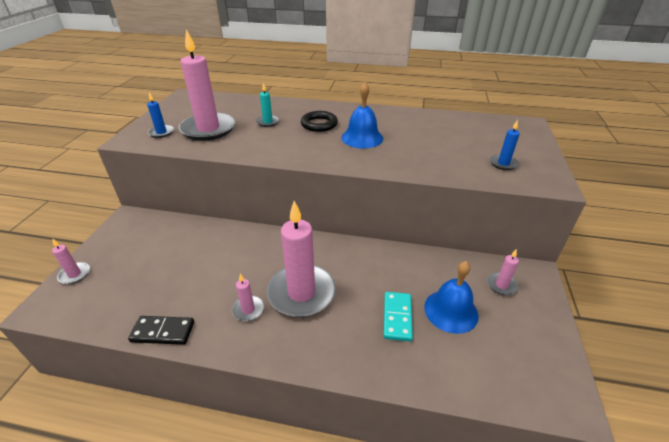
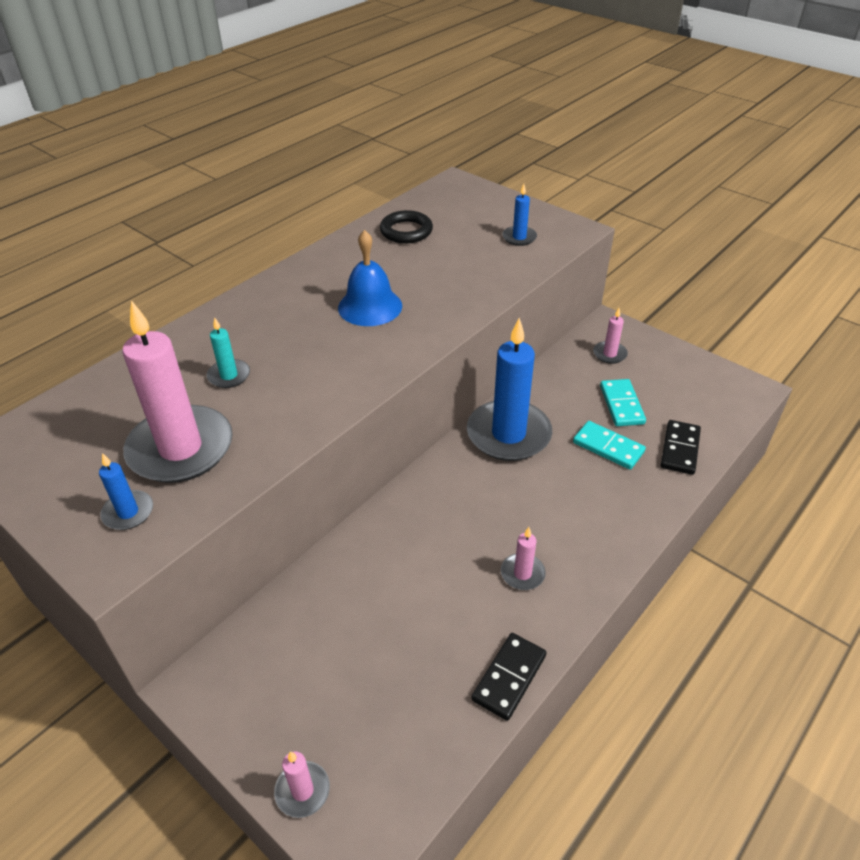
camera: 60 degrees left, 5 degrees up
(301, 293) = (525, 512): pink candle -> none
(319, 124) = (292, 329): black ring -> black ring (406, 231)
(366, 260) = (508, 434): none -> blue candle
(434, 366) = (680, 449): none -> black domino
(451, 311) = (621, 405): blue bell -> turquoise domino

